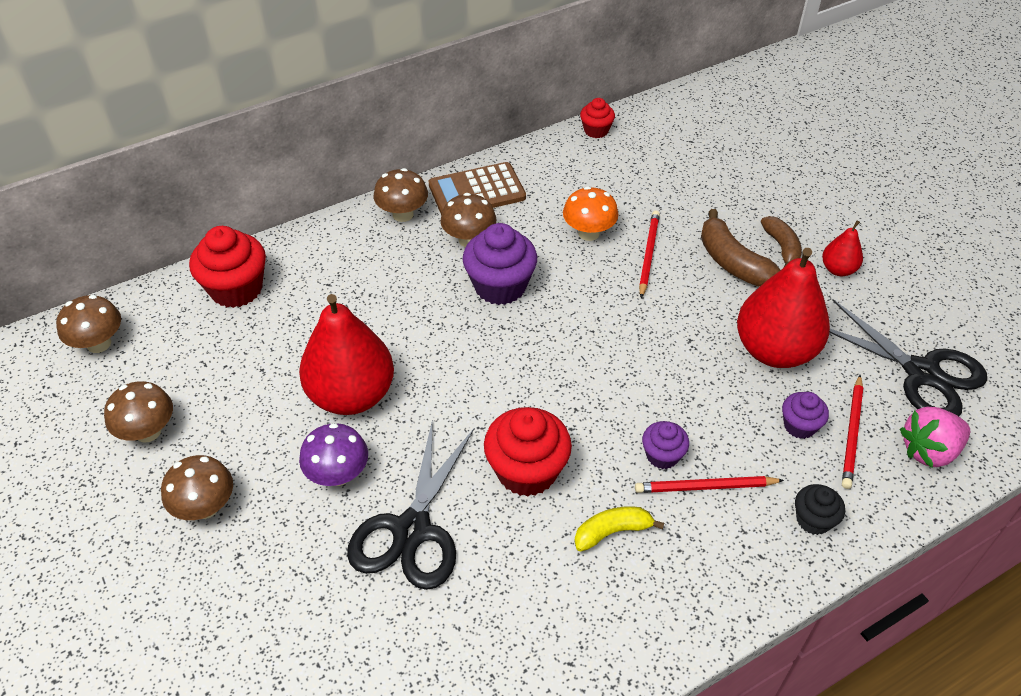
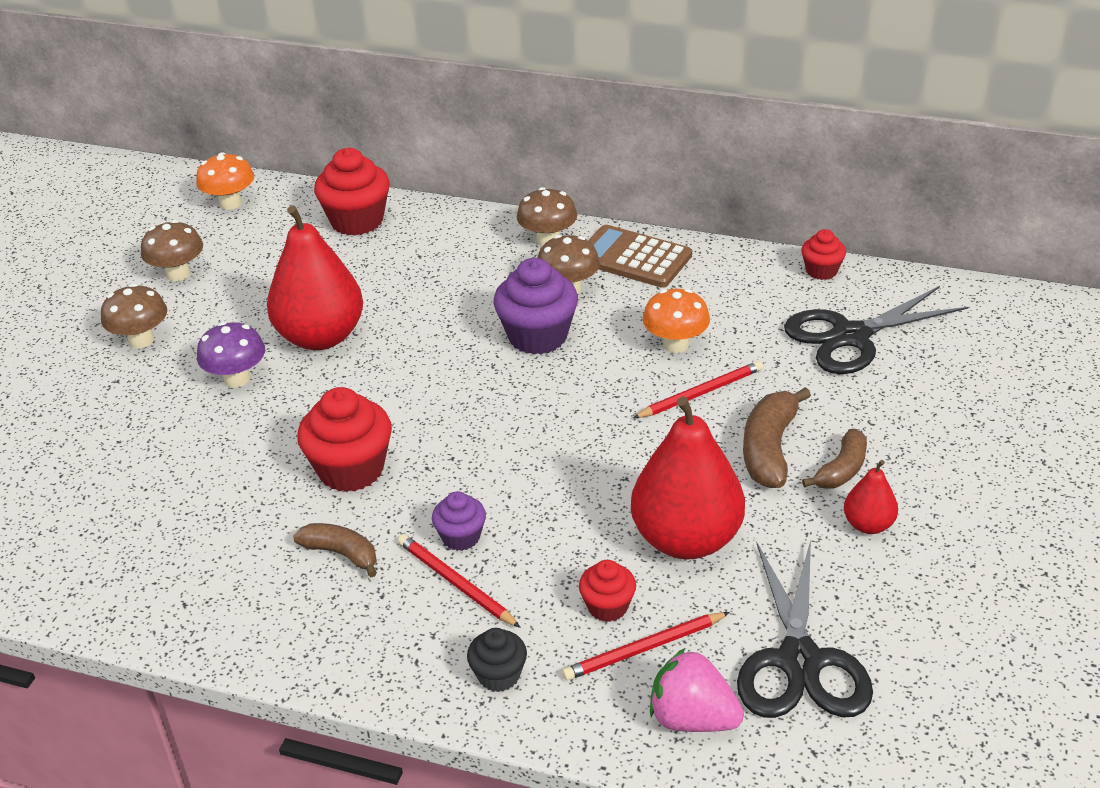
camera: 50 degrees right, 10 degrees down
(99, 344) = (230, 203): brown mushroom -> orange mushroom
(412, 530) = (225, 445): black scissors -> black scissors (850, 336)
(612, 532) = (341, 553): yellow banana -> brown banana
(799, 426) = (607, 606): purple cupcake -> red cupcake

